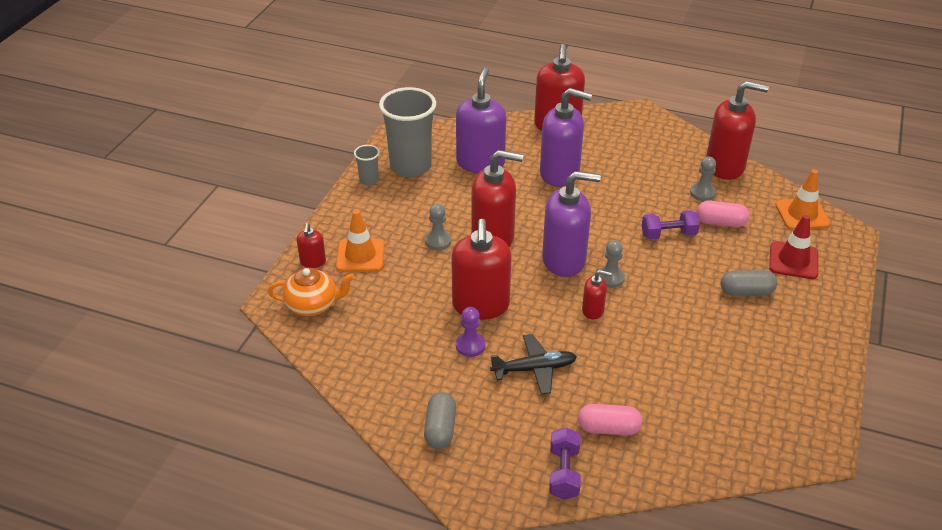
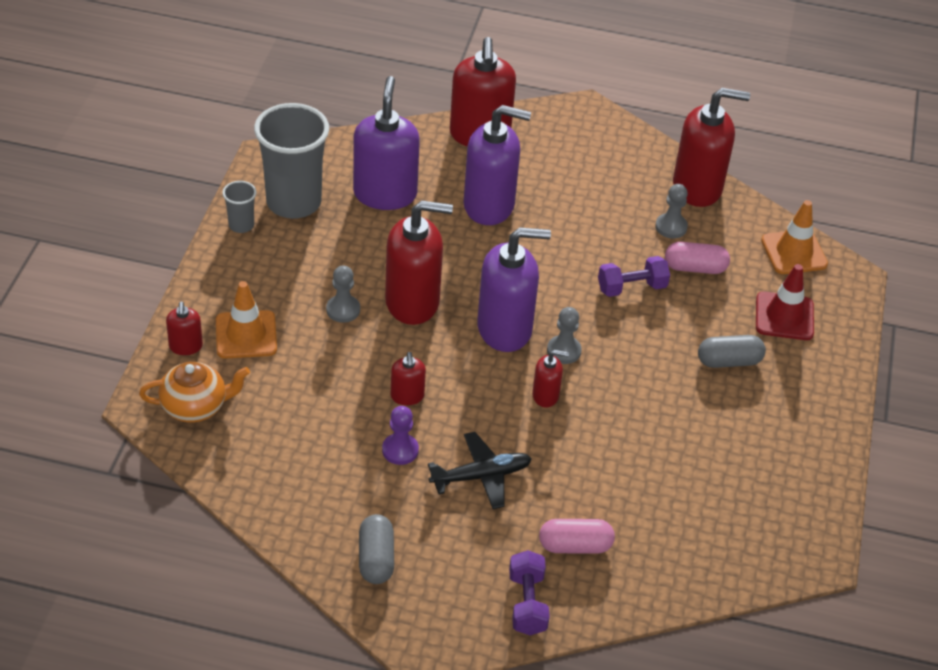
camera: 10 degrees left, 5 degrees up
(481, 305) = (407, 396): red soap dispenser -> red soap dispenser, size x0.47

